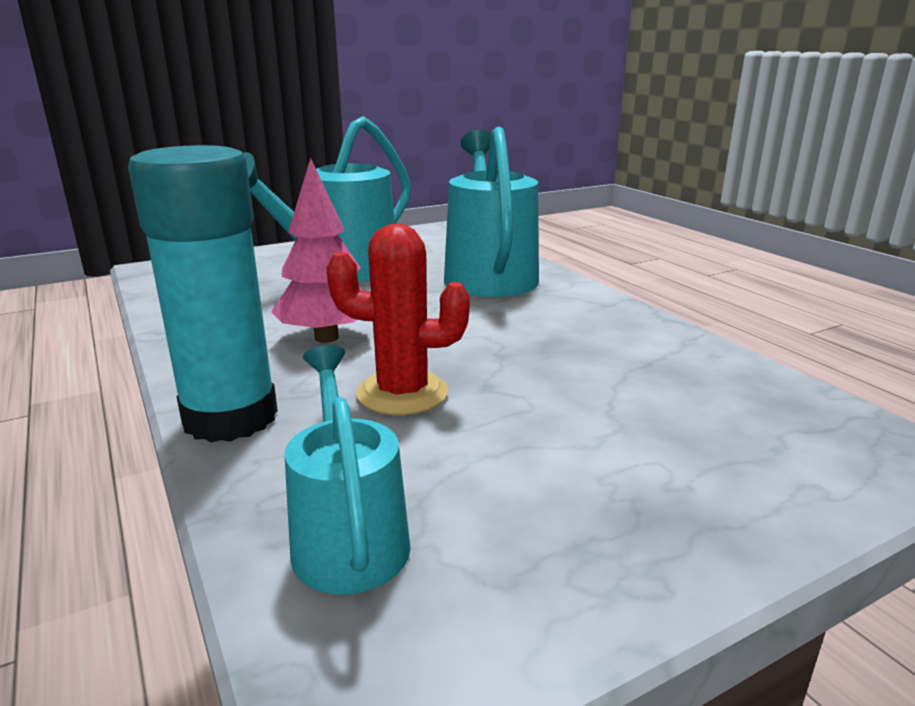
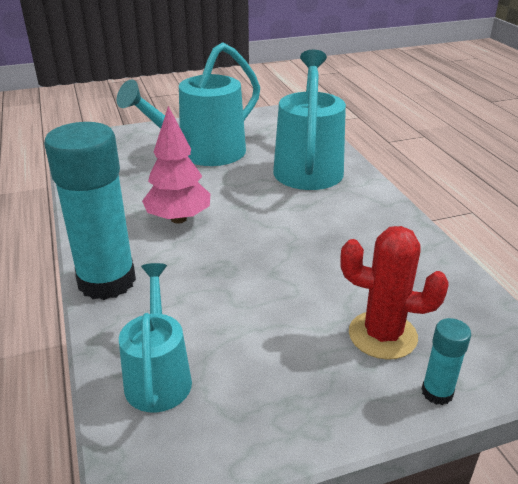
camera: 10 degrees right, 10 degrees up
(402, 393) = (216, 273): red cactus -> red cactus (382, 335)
(802, 507) = (437, 392): none -> turquoise glue stick

